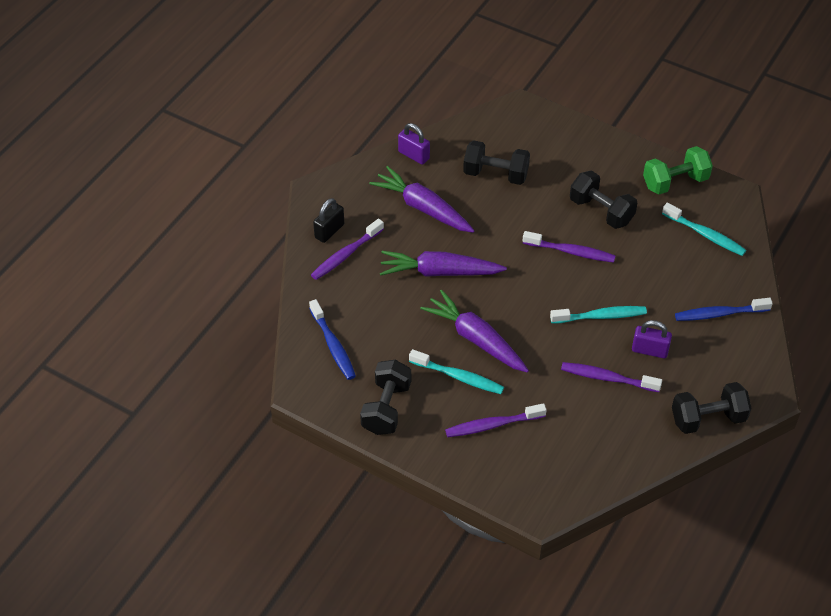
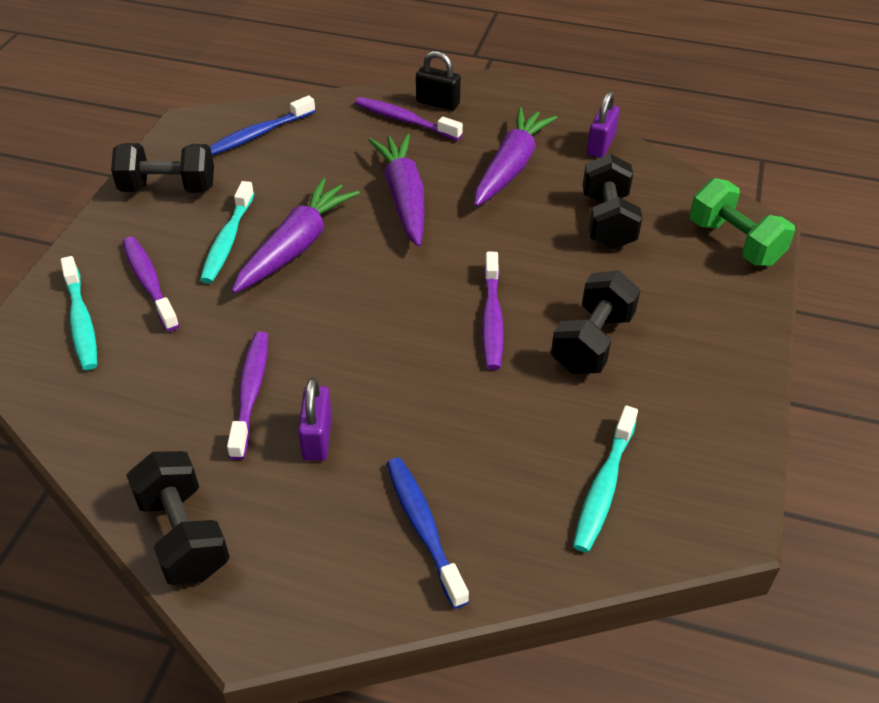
camera: 75 degrees right, 5 degrees down
(601, 316) = (372, 369): turquoise toothbrush -> turquoise toothbrush (81, 321)
(675, 182) = (708, 429): green dumbbell -> green dumbbell (734, 242)

